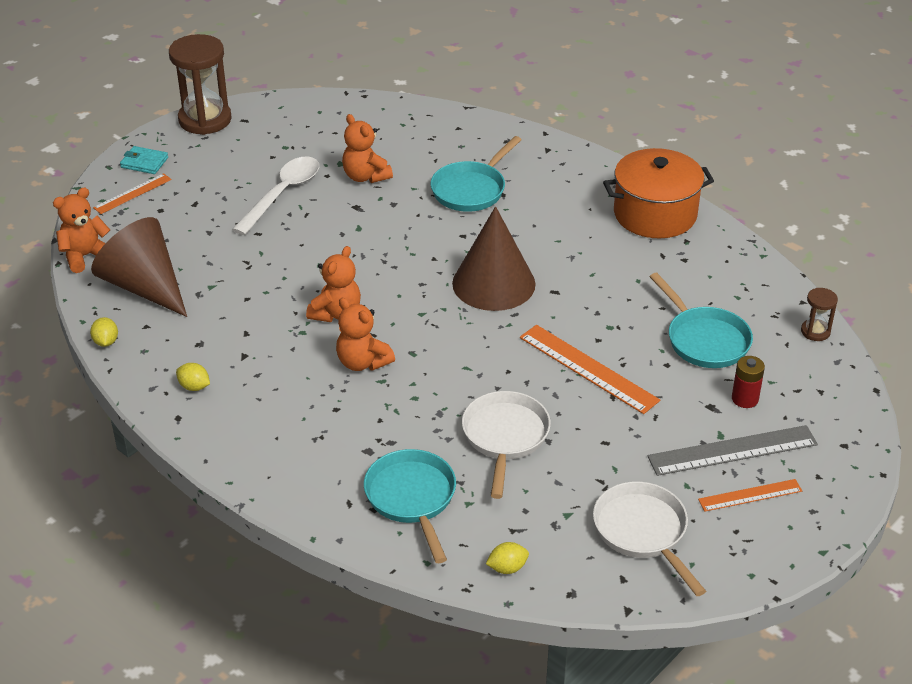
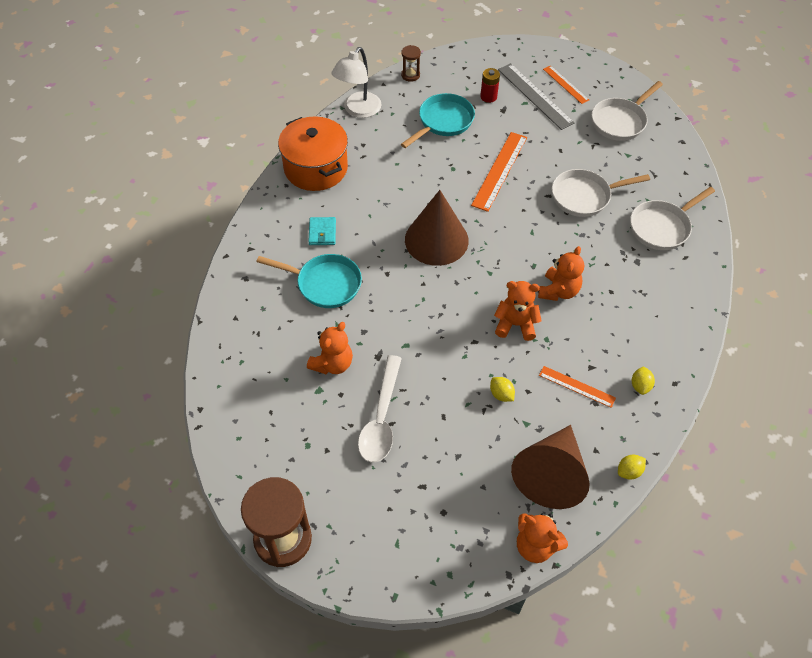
camera: 110 degrees left, 15 degrees up
(132, 193) = (429, 550): orange ruler -> orange ruler (576, 386)
(144, 162) = (376, 564): turquoise wallet -> turquoise wallet (322, 233)
(282, 194) = (381, 418): white spoon -> white spoon turned 90 degrees counterclockwise
(412, 498) = (662, 227): turquoise pan -> white pan
(507, 568) = (683, 171): yellow lemon -> yellow lemon (501, 394)
(752, 268) = (358, 110): none -> white lamp

